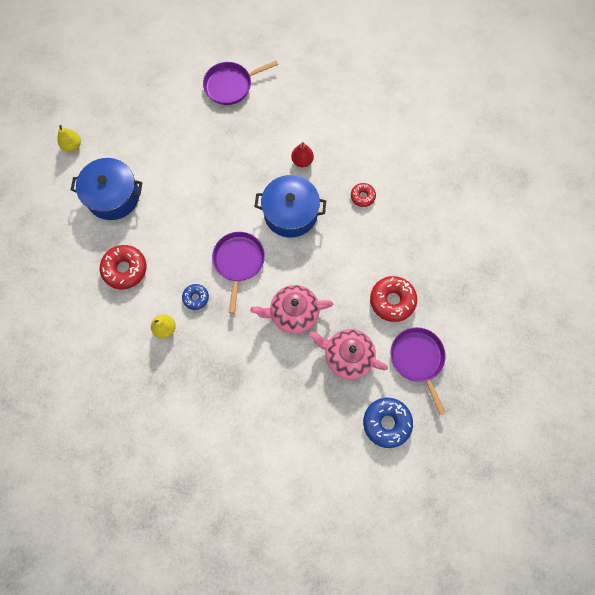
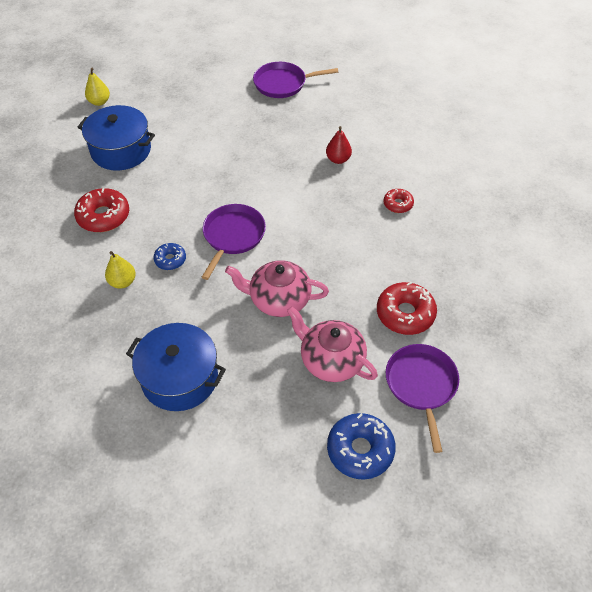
camera: 15 degrees right, 20 degrees down
(290, 213) = (309, 203): blue pot -> blue pot (179, 378)

